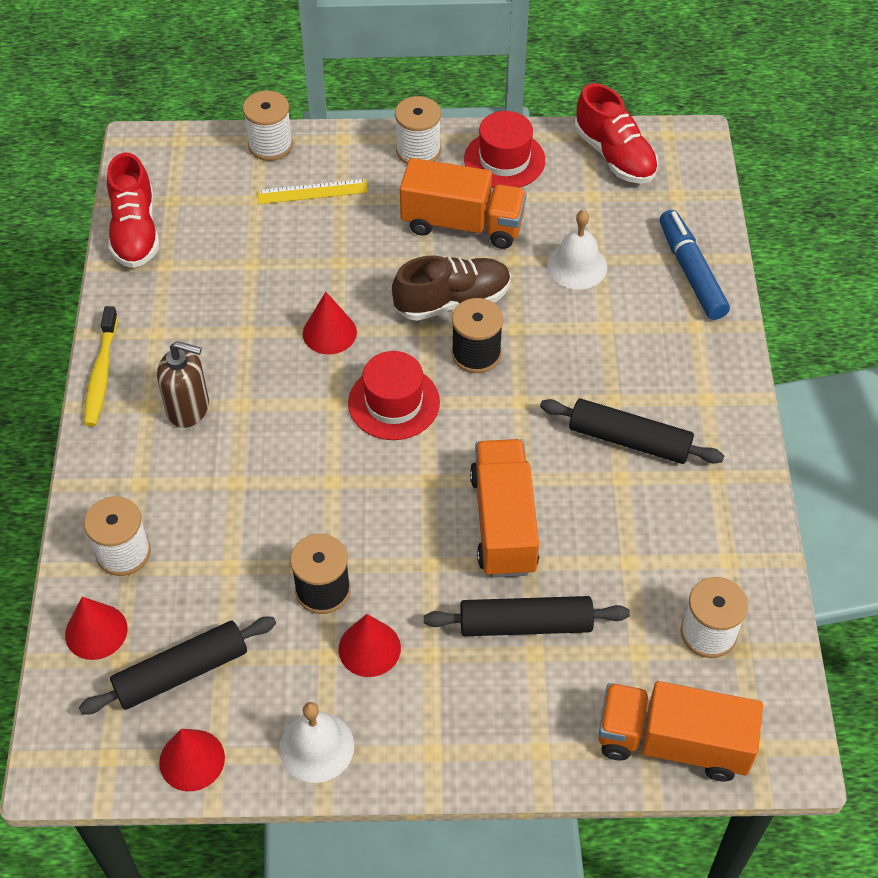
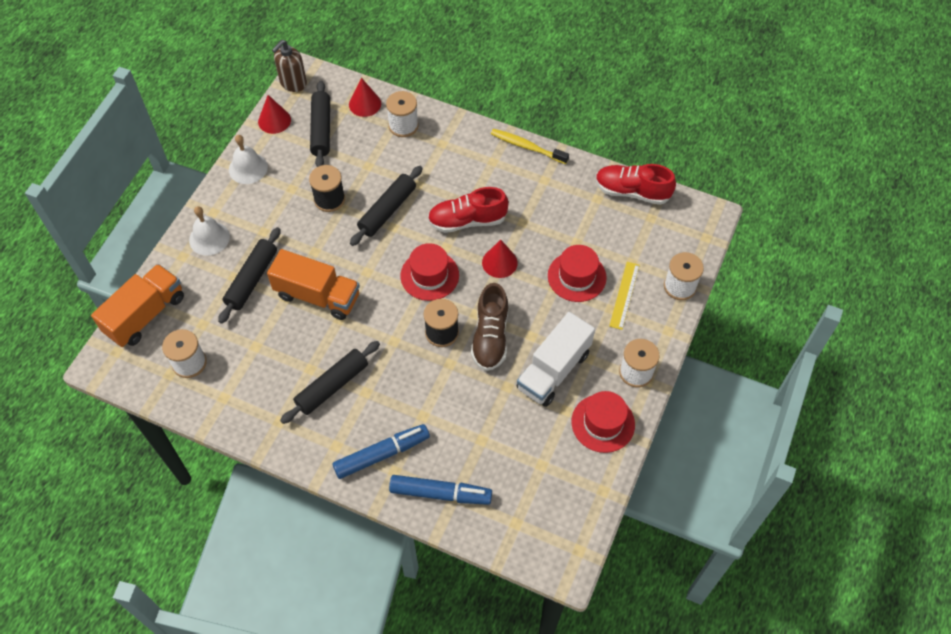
camera: 115 degrees right, 5 degrees up
(188, 408) = (480, 178): brown soap dispenser -> brown soap dispenser (293, 83)
(306, 501) = (387, 210): none -> black rolling pin
(309, 245) = (576, 277): none -> red hat
(369, 648) = (284, 207): red cone -> none
(462, 224) = (553, 370): orange truck -> white truck
(577, 266) = (482, 423): white bell -> white bell (209, 238)
(614, 155) = (574, 500): red shoe -> red shoe (467, 221)
(683, 347) = (382, 454): none -> blue marker

